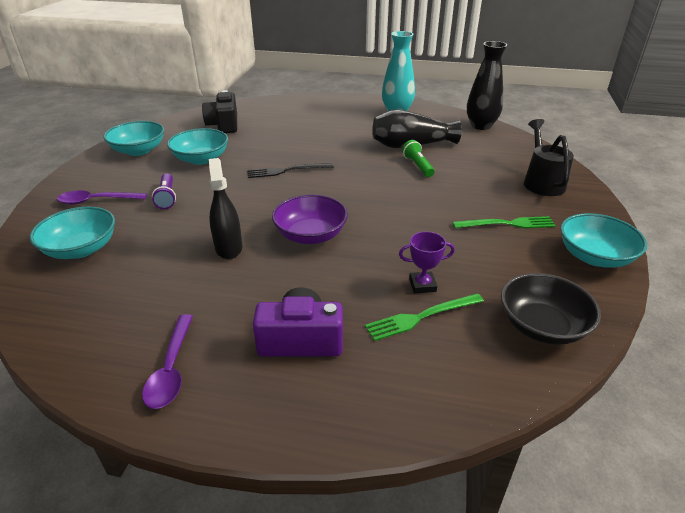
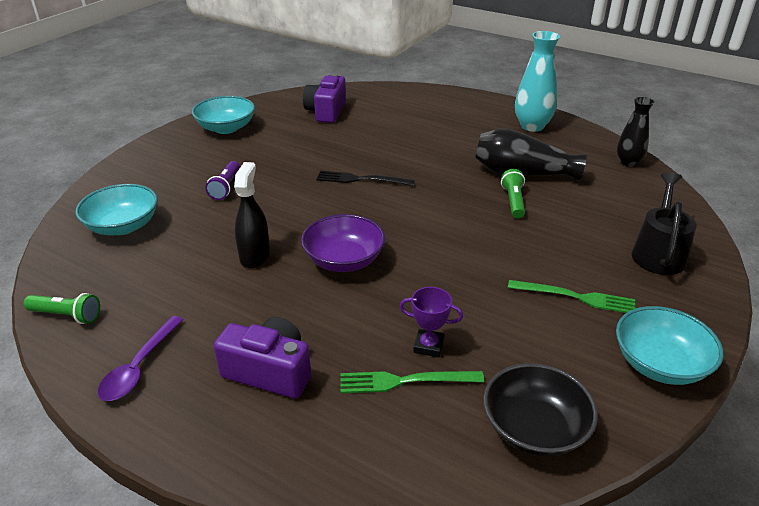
camera: 20 degrees right, 0 degrees up
(65, 342) = (66, 315): none -> green flashlight
(96, 201) = (160, 178): purple spoon -> none
(201, 159) = (281, 149): turquoise bowl -> none
(224, 125) = (326, 111): black camera -> purple camera
(481, 126) = (628, 162): black vase -> black vase, size x0.66

